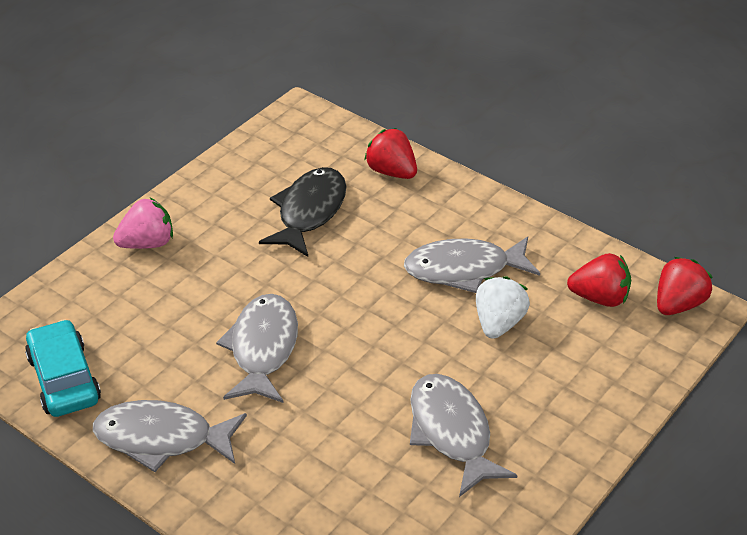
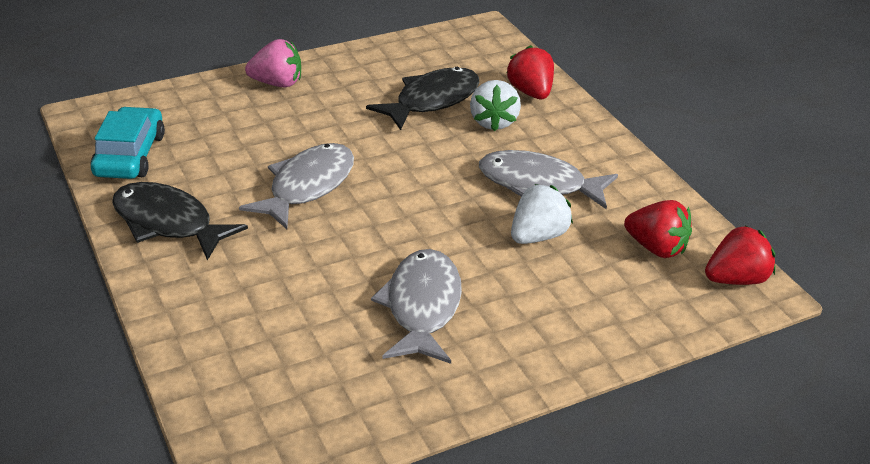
camera: 25 degrees right, 5 degrees down
(162, 438) = (168, 223): grey fish -> black fish
(381, 216) = (493, 122): none -> white strawberry

